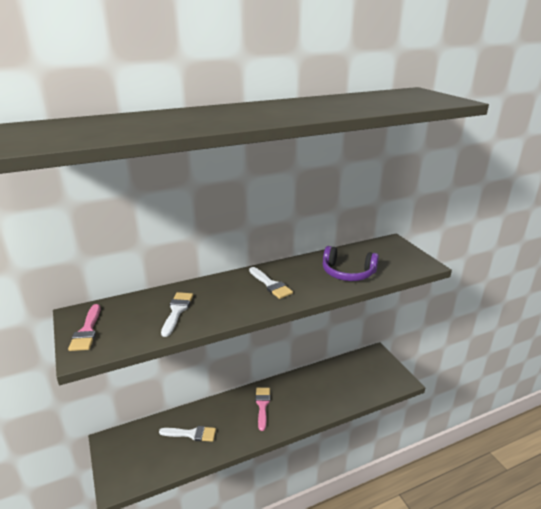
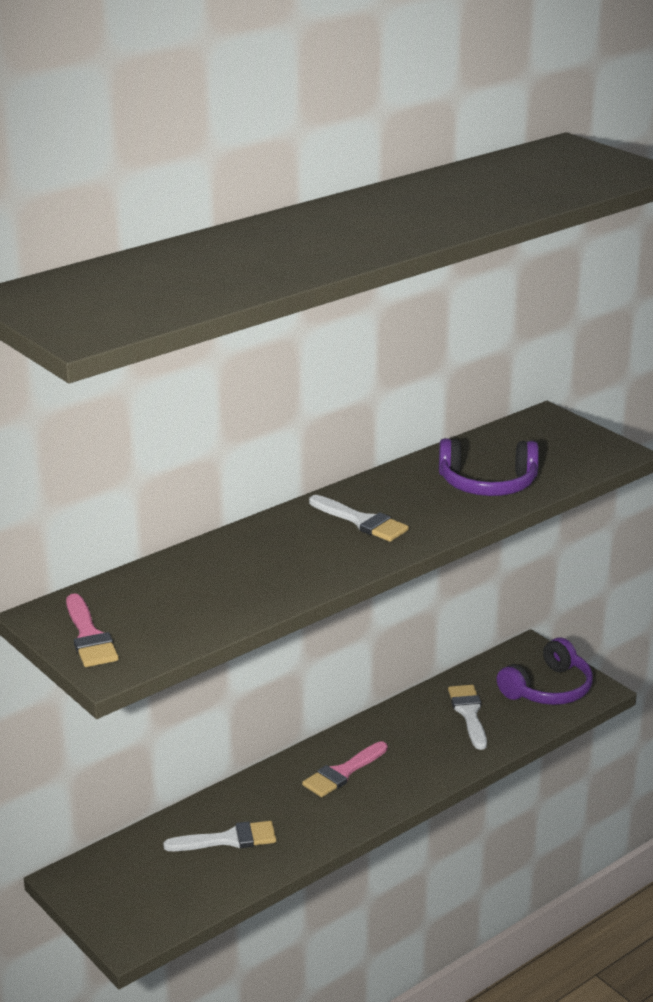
camera: 15 degrees left, 0 degrees up
(177, 311) = (223, 585): white brush -> white brush (469, 713)
(262, 405) = (343, 772): pink brush -> pink brush turned 120 degrees counterclockwise
(380, 376) = (548, 689): none -> purple headphones

